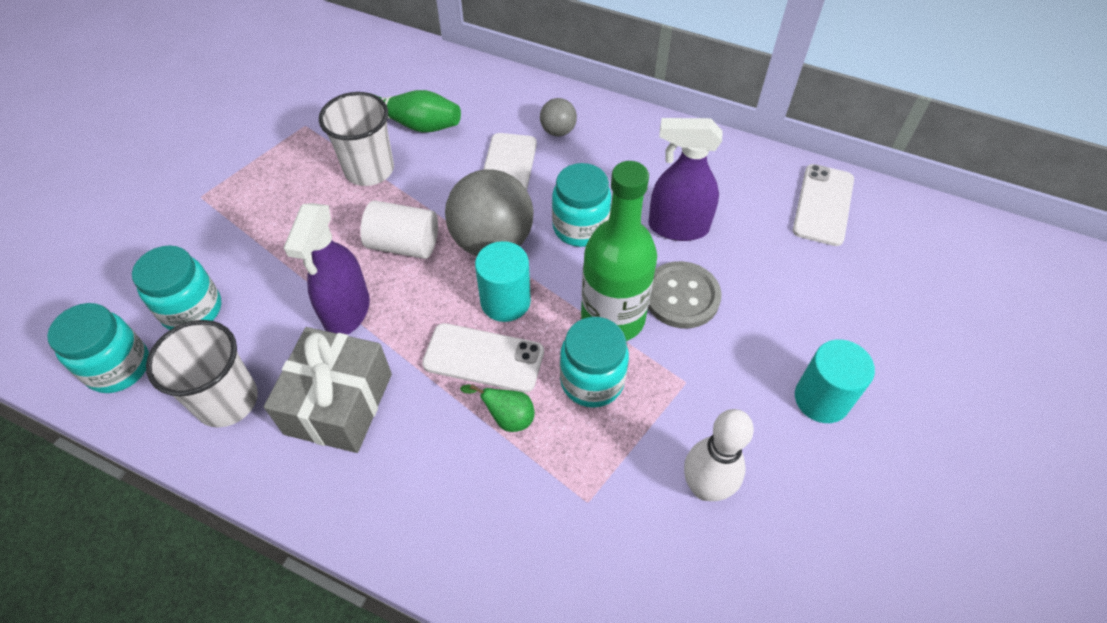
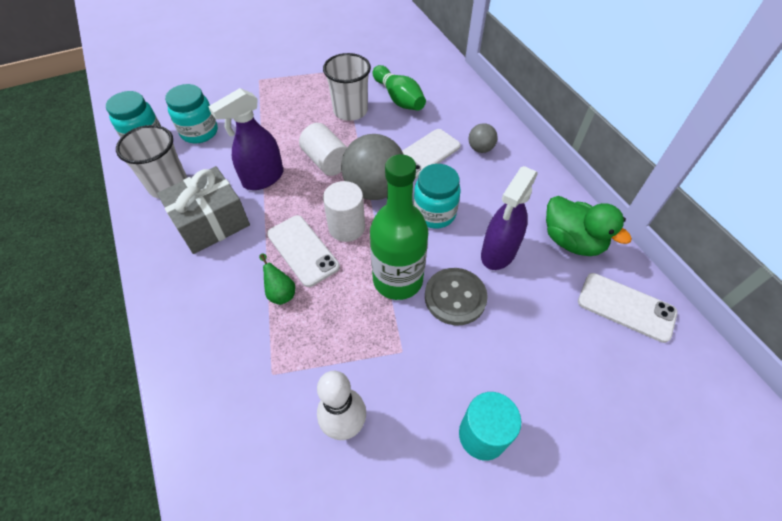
camera: 40 degrees right, 0 degrees up
(505, 301) = (347, 227): turquoise cylinder -> white cylinder
(592, 381) = (346, 307): turquoise jar -> none
(677, 227) = (498, 253): purple spray bottle -> purple spray bottle turned 105 degrees counterclockwise
(728, 173) = (572, 241): none -> green duck
(823, 205) = (626, 307): white phone -> white phone turned 60 degrees clockwise

